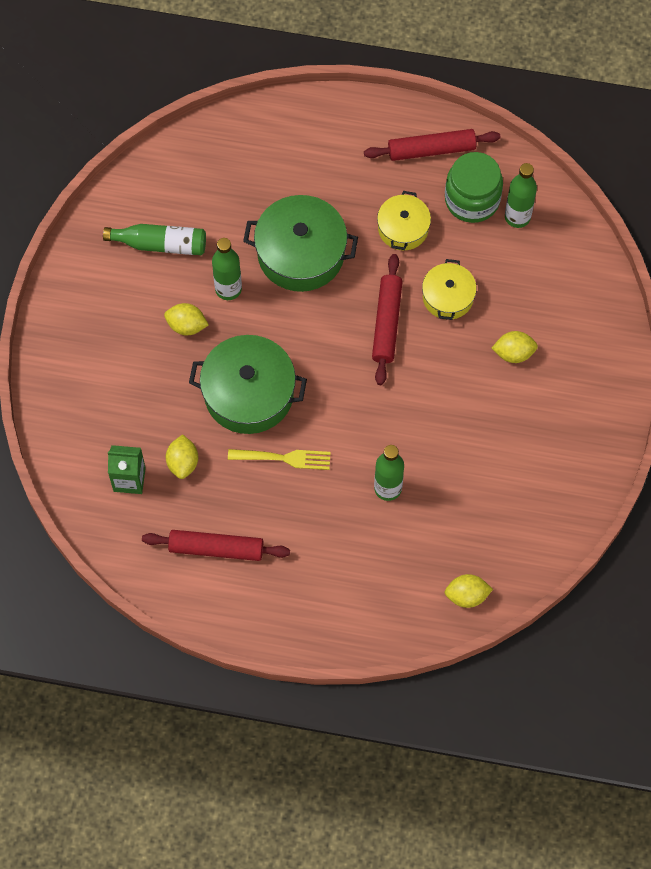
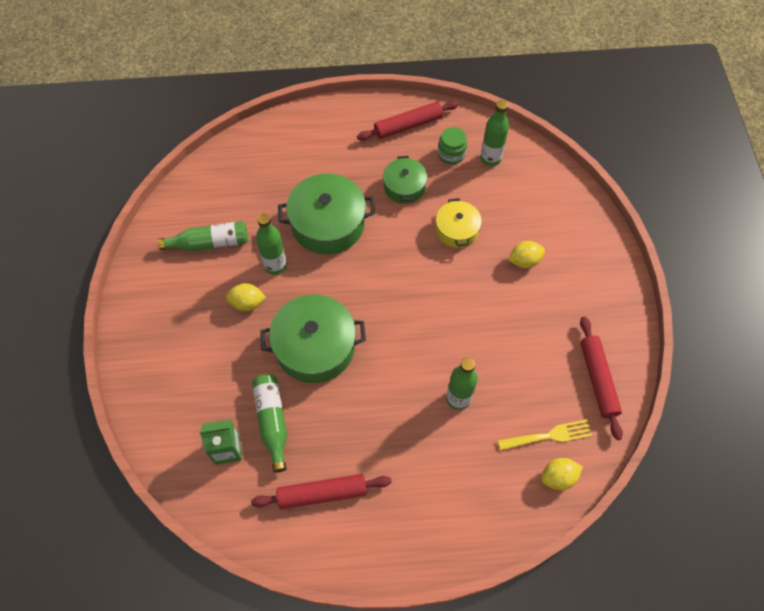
camera: 15 degrees left, 5 degrees down
(183, 462) = (272, 422): yellow lemon -> green bottle
(284, 458) = (361, 395): yellow fork -> yellow fork (548, 436)
(387, 323) = (414, 262): red rolling pin -> red rolling pin (598, 379)
(403, 228) = (404, 187): yellow pot -> green pot
(472, 199) = (451, 154): green jar -> green jar, size x0.62

